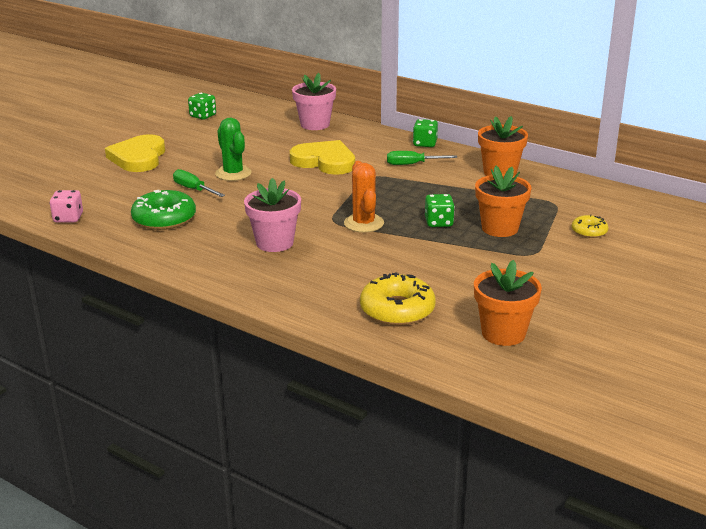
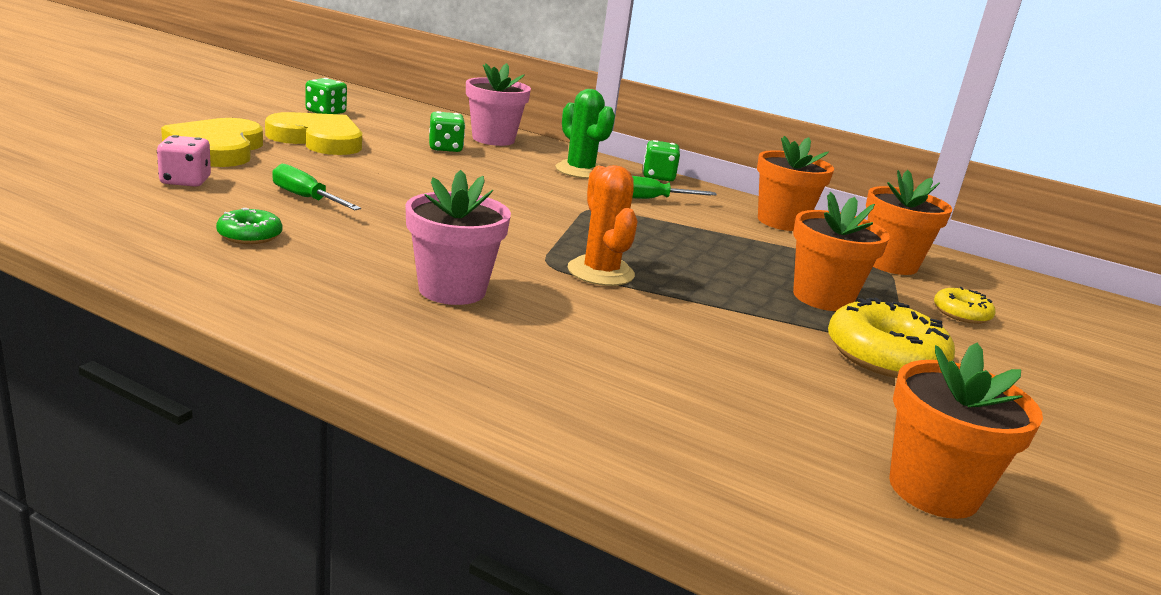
camera: 10 degrees left, 5 degrees down
(68, 218) = (67, 219): pink dice -> pink dice (185, 181)
(164, 219) = (250, 235): green donut -> green donut, size x0.55
(233, 173) = (373, 184): green cactus -> green cactus (580, 171)
(324, 161) = (517, 183): yellow heart -> yellow heart (318, 139)
(397, 310) = (710, 428): yellow donut -> yellow donut (885, 356)
(438, 222) = (722, 281): green dice -> green dice (445, 148)
(562, 199) = (890, 264): none -> orange flower pot

